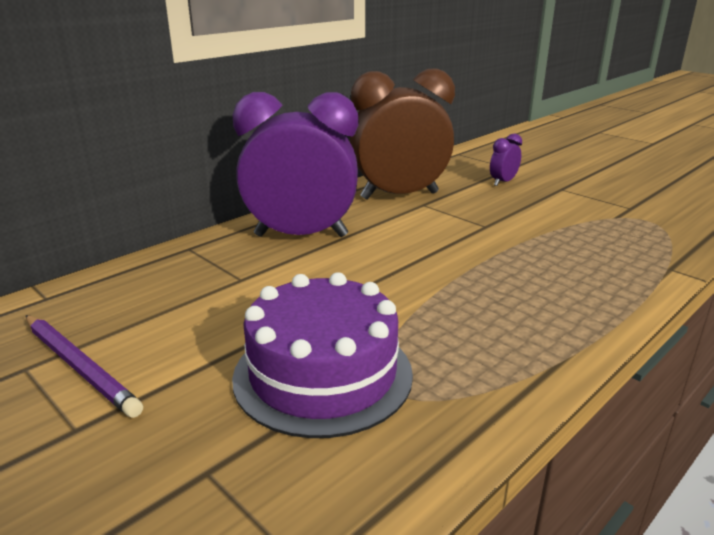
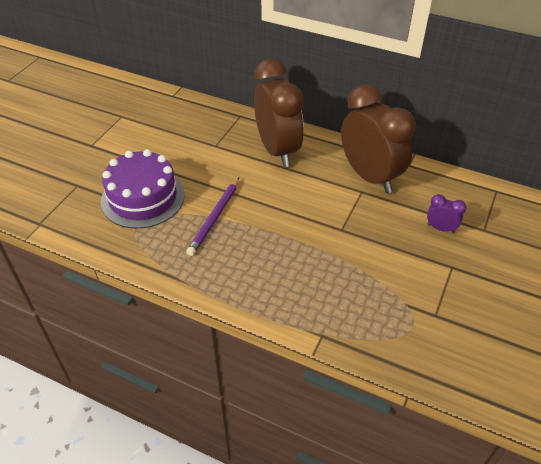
camera: 70 degrees right, 20 degrees up
(79, 366) = (127, 129): purple pencil -> purple pencil (214, 217)
(301, 236) = (277, 150): purple clock -> brown clock

